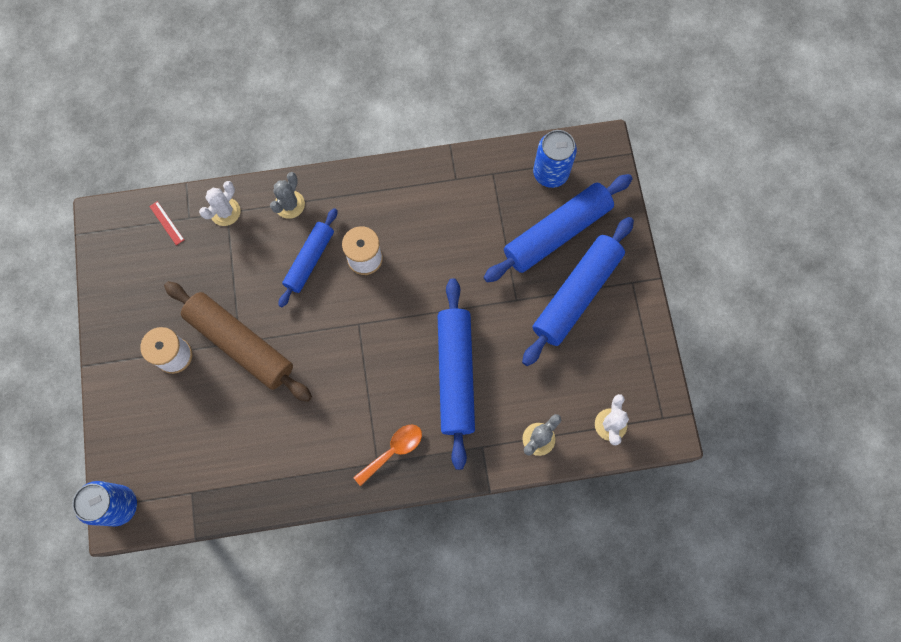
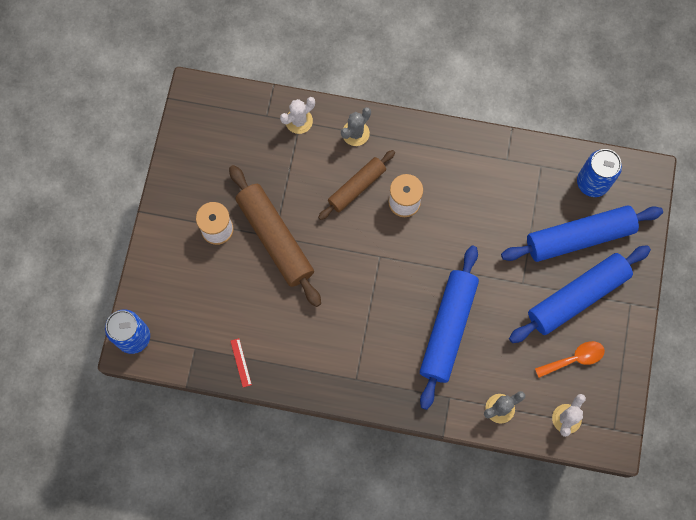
camera: 20 degrees right, 0 degrees up
(166, 223) = (246, 114): red ruler -> red ruler (241, 362)
(309, 260) = (356, 187): blue rolling pin -> brown rolling pin
(393, 451) = (373, 374): orange spoon -> orange spoon (574, 359)

